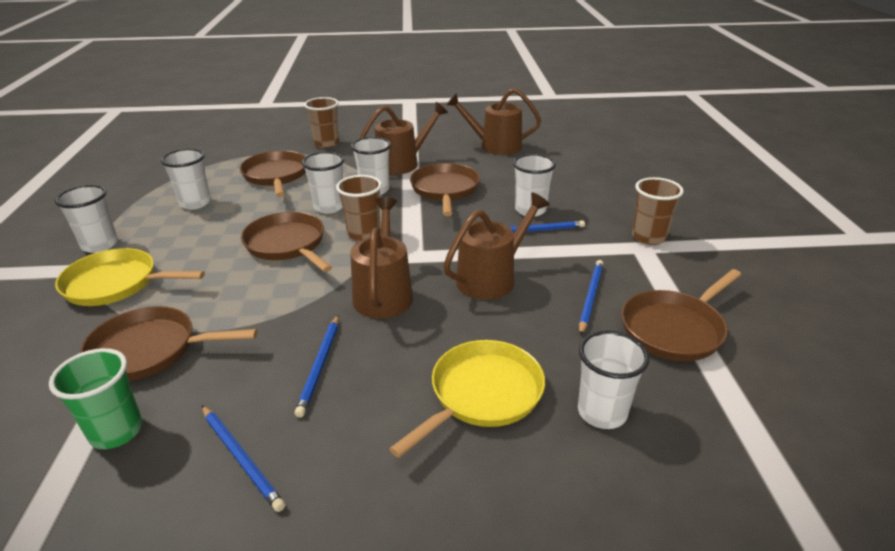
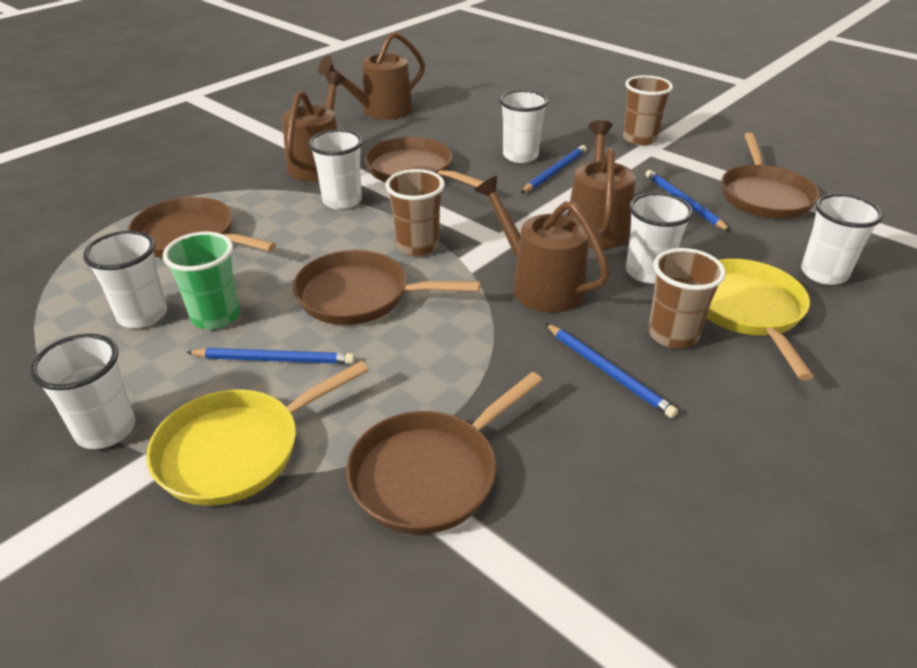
camera: 45 degrees left, 5 degrees up
(116, 431) = (557, 554): green cup -> green cup (215, 316)
(241, 458) = (695, 478): blue pencil -> blue pencil (275, 359)
(326, 143) = (181, 177): brown cup -> brown cup (673, 335)
(329, 207) = (327, 239): white cup -> white cup (648, 272)

